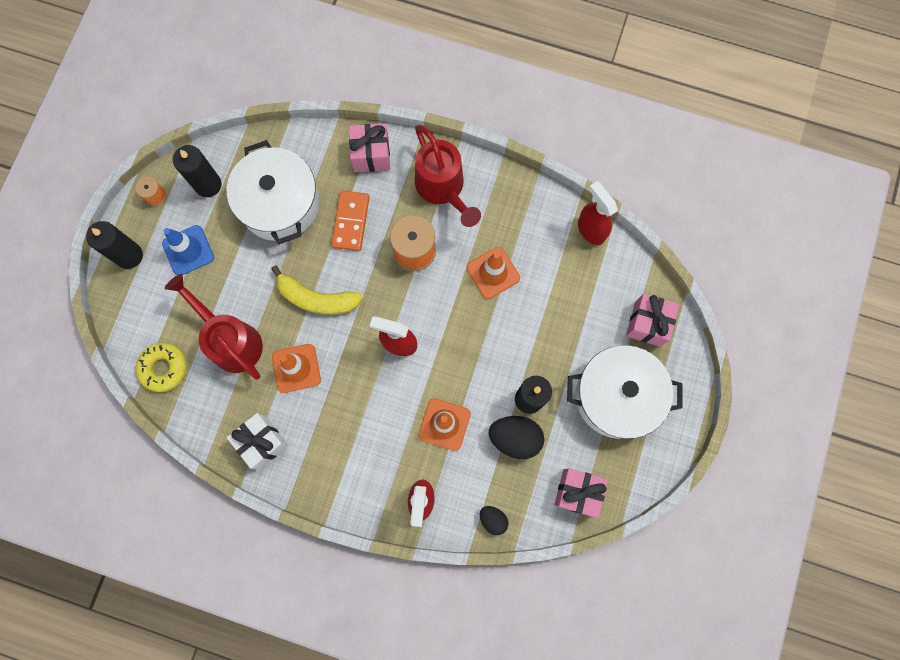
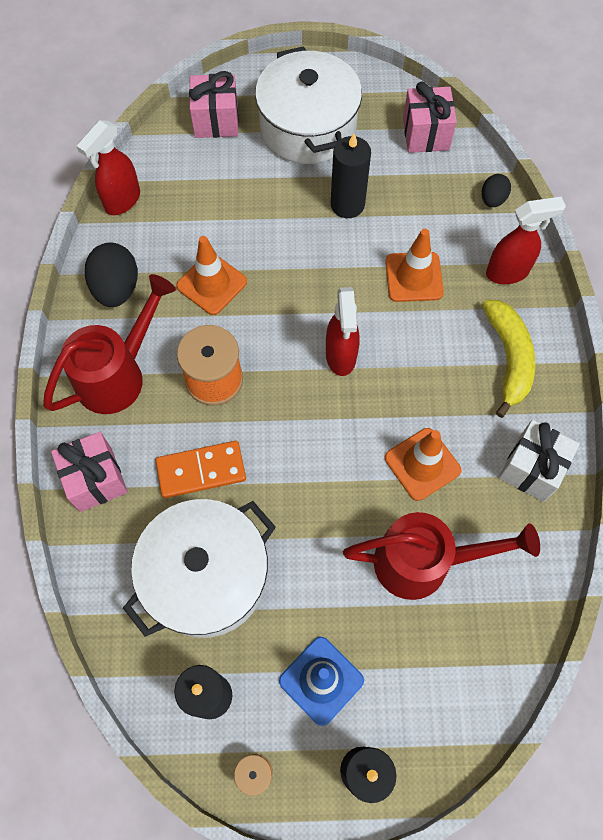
camera: 110 degrees left, 10 degrees down
(163, 368) = (499, 639): yellow donut -> none
(231, 341) = (423, 562): red watering can -> red watering can turned 120 degrees counterclockwise
(317, 298) = (322, 474): yellow banana -> yellow banana (508, 358)
(515, 438) = (396, 205): black egg -> black egg (116, 288)

